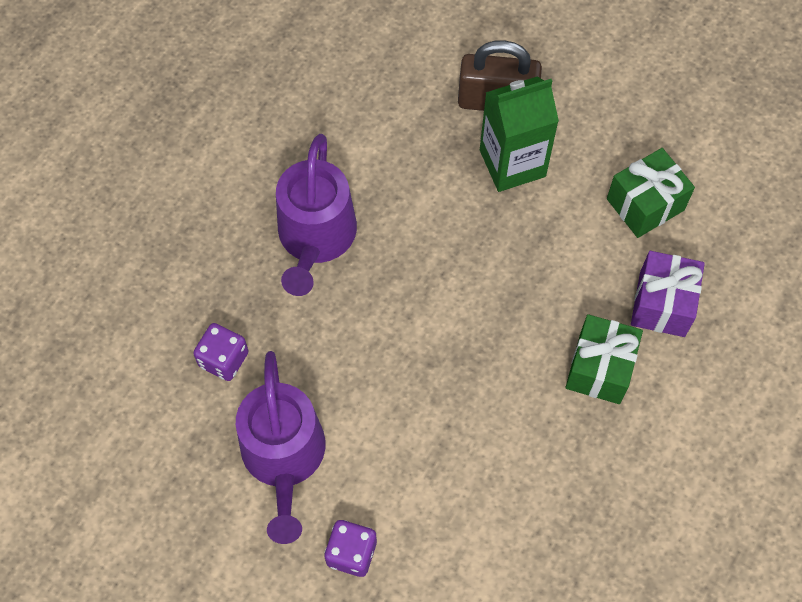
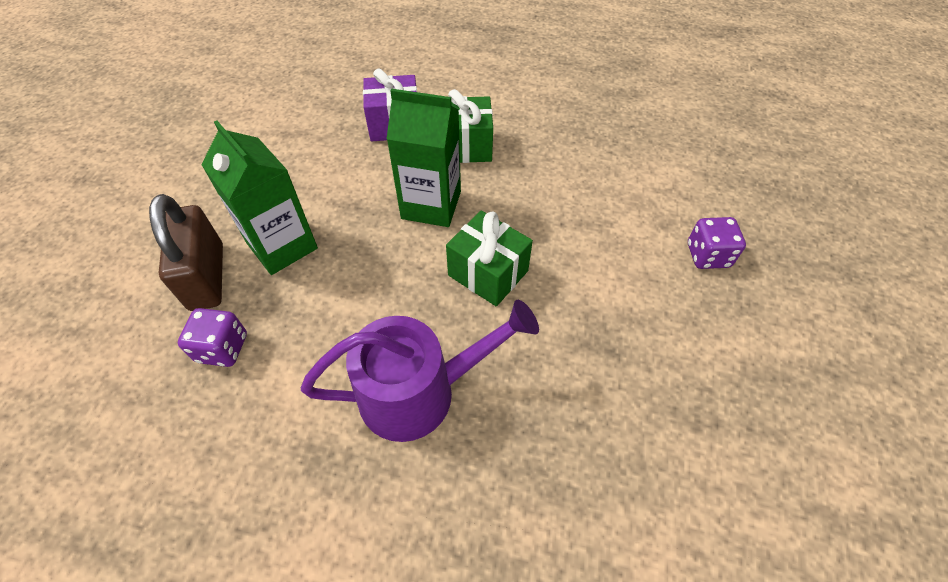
camera: 110 degrees left, 10 degrees down
(224, 359) = (601, 432): purple dice -> purple dice (222, 348)
(284, 457) = (664, 334): purple watering can -> none
(519, 306) = (431, 205): none -> green carton
(645, 204) = (305, 150): green gift -> green gift (488, 273)

